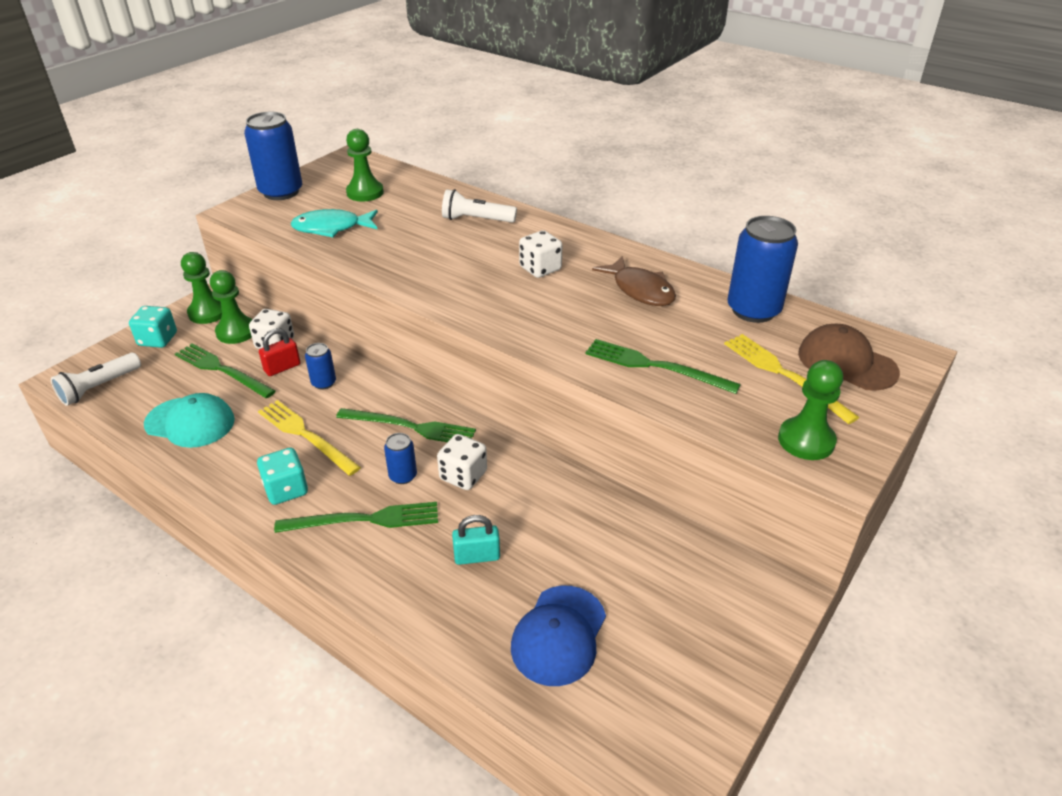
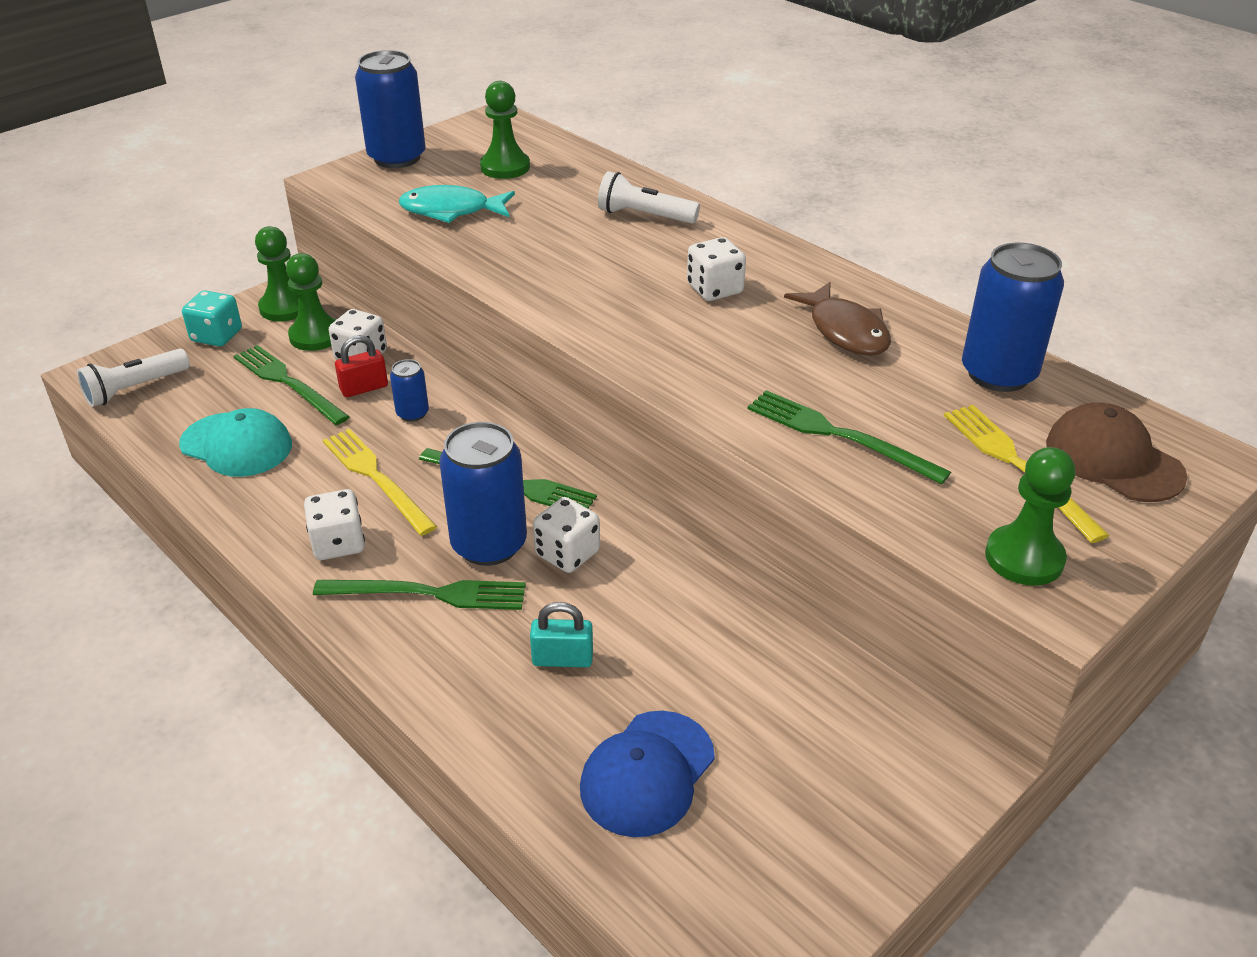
camera: 10 degrees right, 0 degrees up
(286, 489) = (338, 543): turquoise dice -> white dice
(403, 476) = (489, 544): blue can -> blue can, size x2.04

